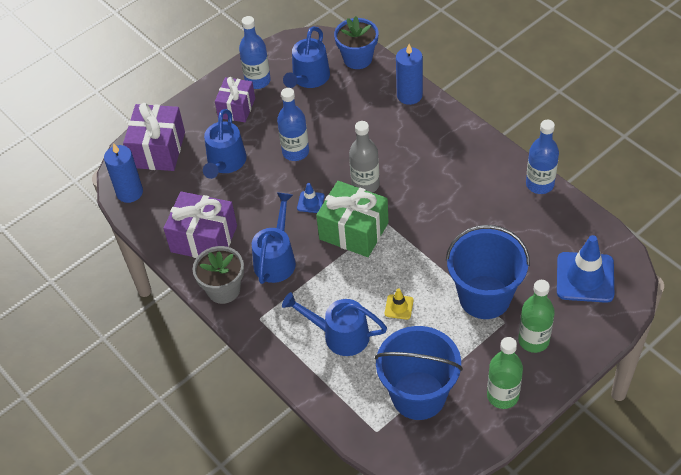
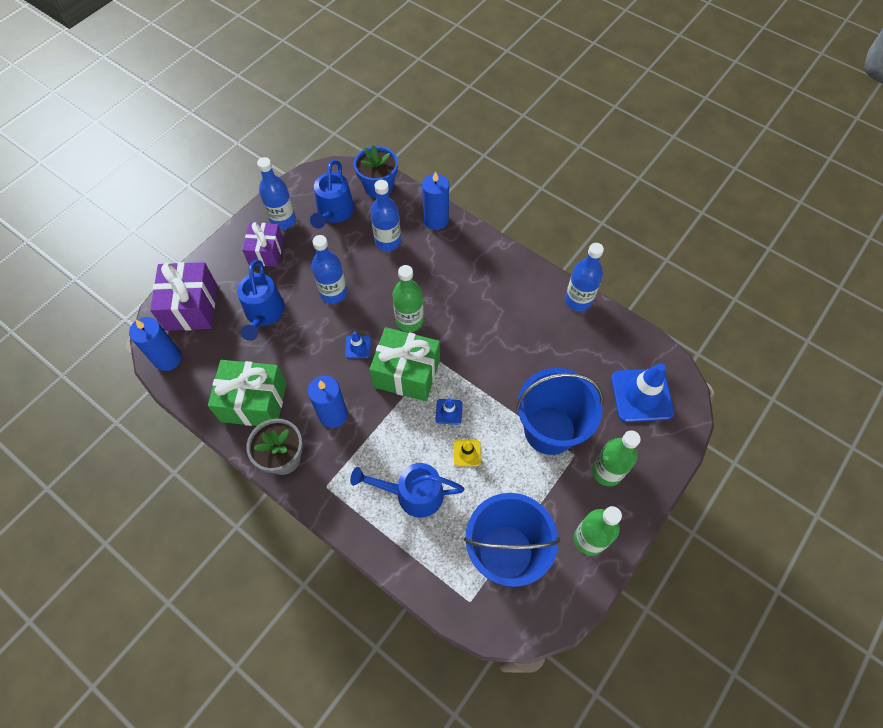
camera: 15 degrees left, 10 degrees up
(204, 239) = (254, 402): purple gift -> green gift
(276, 258) = (333, 415): blue watering can -> blue candle
(357, 110) = (388, 241): none -> blue bottle
(365, 185) = (409, 321): grey bottle -> green bottle
(388, 269) = (449, 412): none -> blue traffic cone

